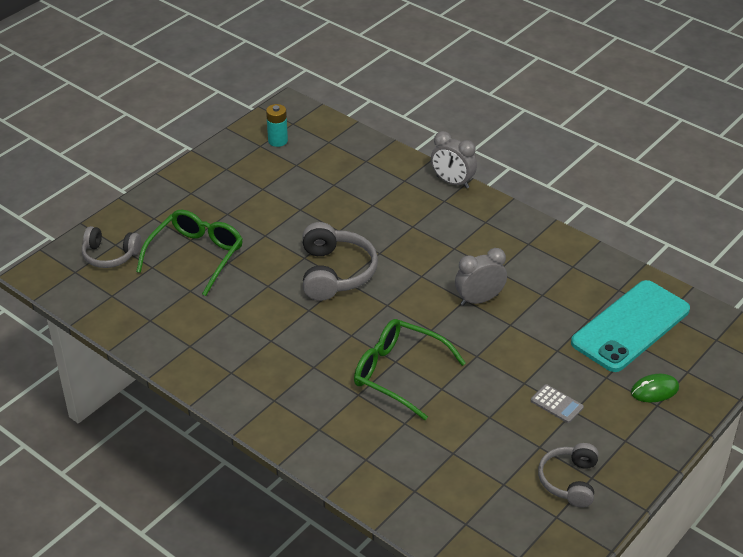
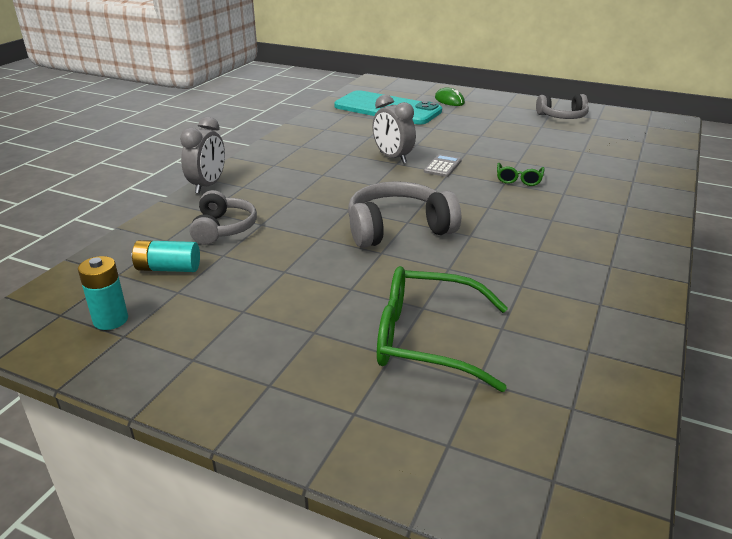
camera: 105 degrees left, 10 degrees down
(110, 255) = (481, 442): grey headphones -> grey headphones (223, 228)
(326, 161) = (168, 268): none -> turquoise battery
(398, 373) = (519, 179): green glasses -> green glasses, size x0.48
(557, 404) = (493, 124): grey calculator -> grey calculator (442, 166)

